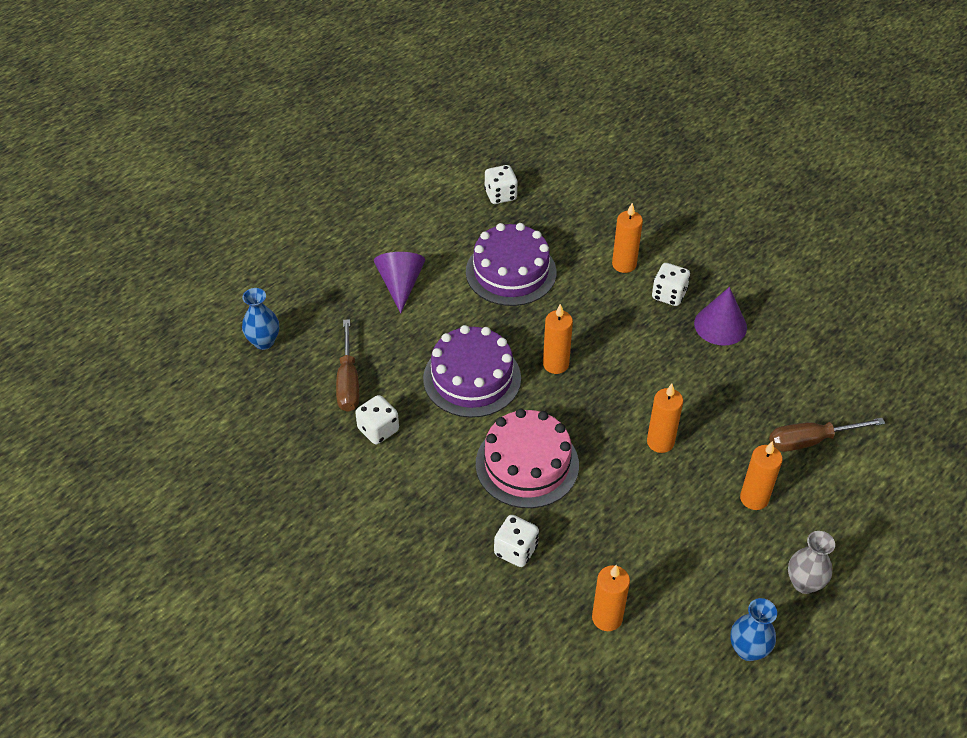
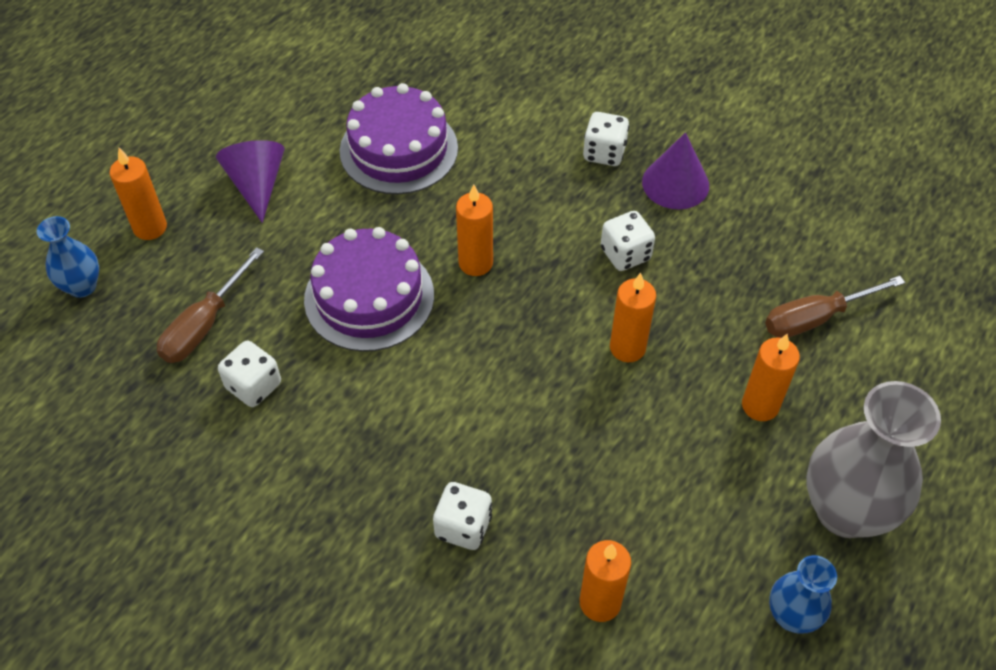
camera: 10 degrees left, 5 degrees up
(348, 381) = (204, 325): brown screwdriver -> brown screwdriver turned 45 degrees clockwise
(500, 195) = (370, 52): white dice -> white dice (625, 254)
(527, 464) = (459, 404): pink cake -> none
(624, 264) = (541, 121): orange candle -> orange candle (150, 227)
(804, 583) = (845, 511): grey vase -> grey vase, size x1.88

